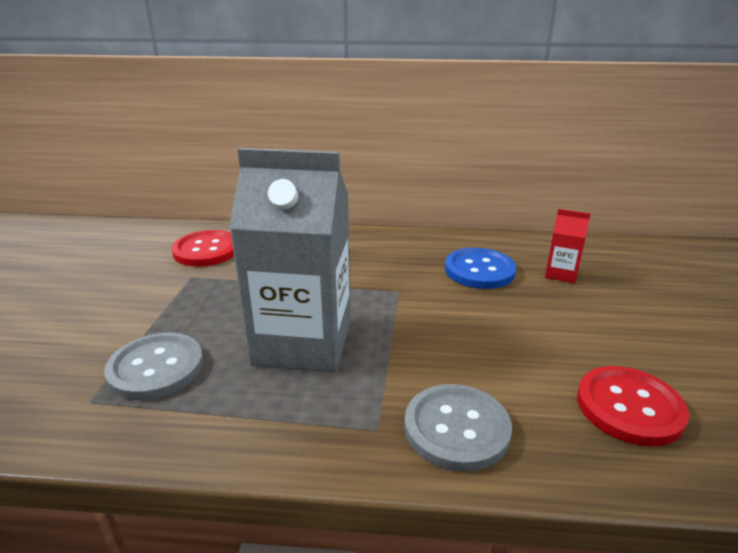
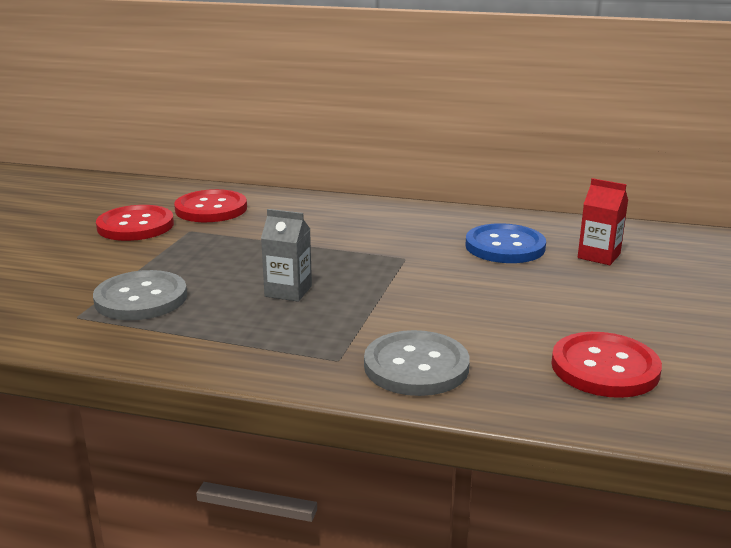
camera: 10 degrees right, 5 degrees down
(137, 276) = (135, 226): none -> red button
(302, 342) = (288, 291): grey carton -> grey carton, size x0.42

